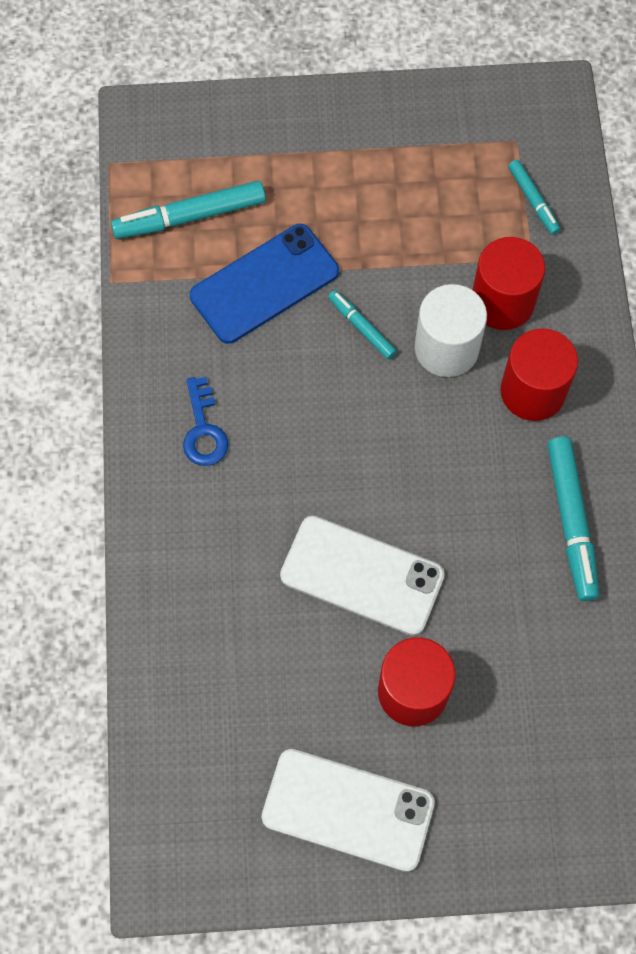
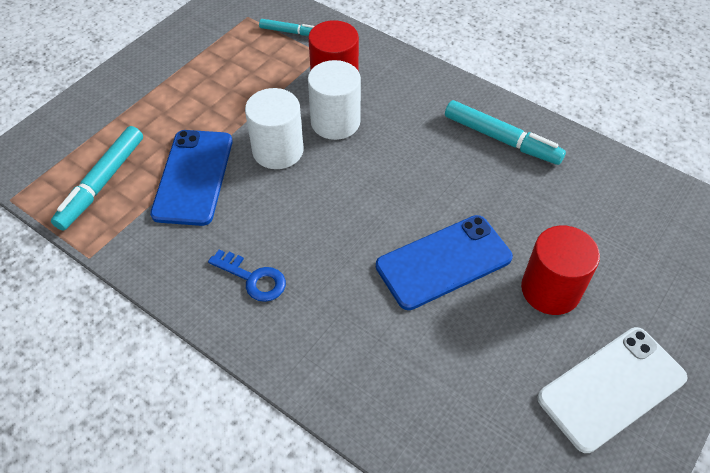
camera: 50 degrees left, 15 degrees down
(361, 327) = (278, 150): turquoise marker -> white cylinder
(362, 575) = (443, 262): white phone -> blue phone
(532, 391) = (403, 104): red cylinder -> none

